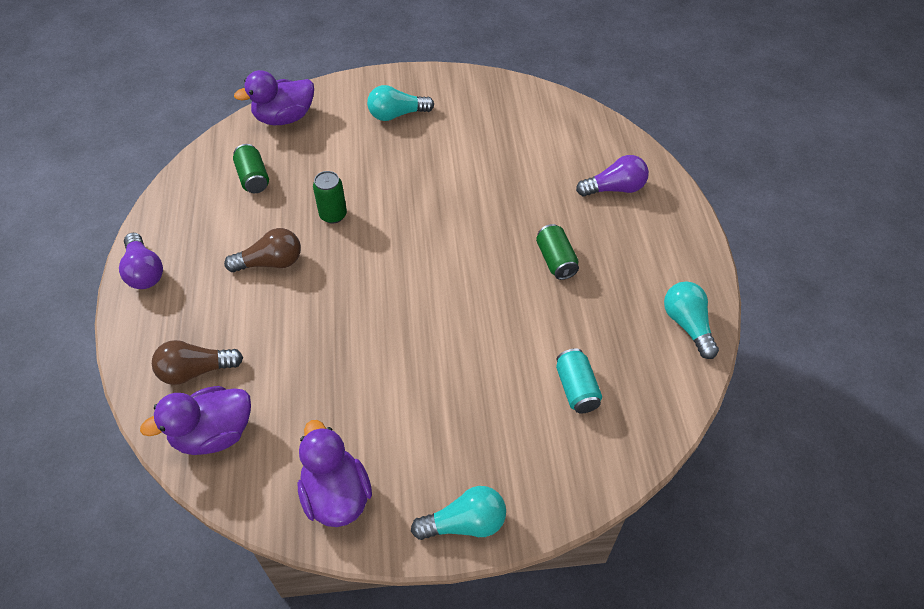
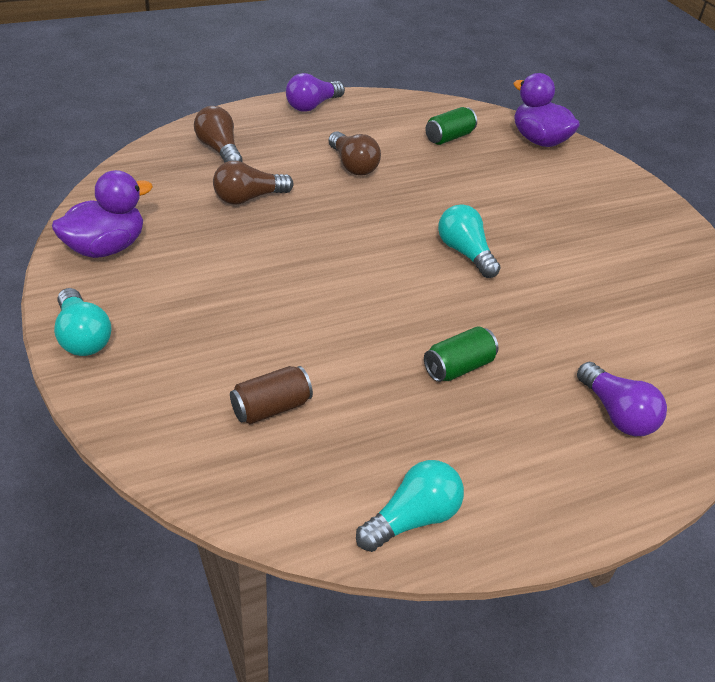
camera: 70 degrees right, 10 degrees down
(213, 434) = (158, 170): purple duck -> none
(294, 358) = (248, 198): none -> brown light bulb
(333, 215) = (431, 190): green can -> none
(397, 114) = (600, 209): turquoise light bulb -> turquoise light bulb (465, 252)
(576, 389) = (271, 407): turquoise can -> brown can

